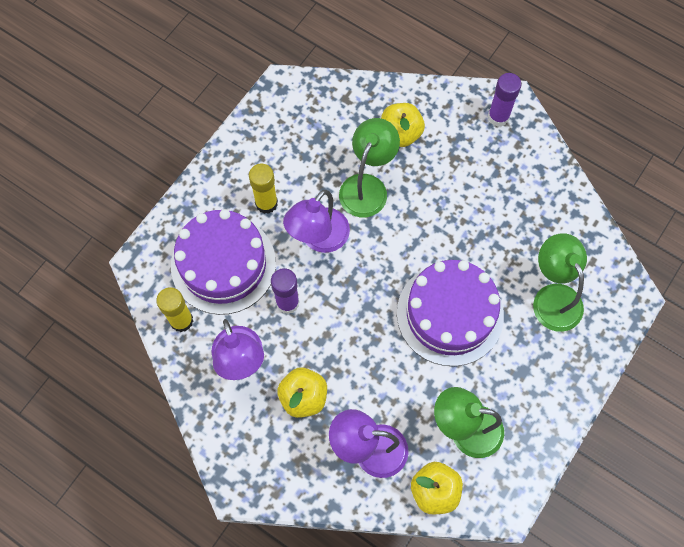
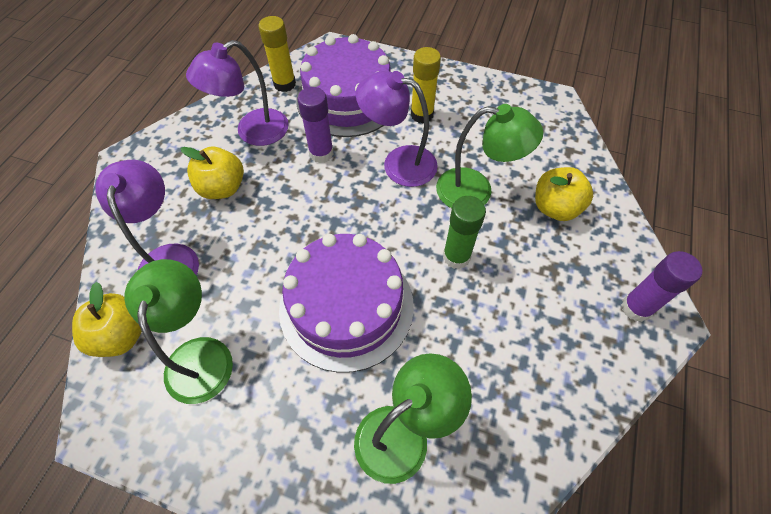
camera: 75 degrees right, 10 degrees down
(426, 222) = (456, 257): none -> green glue stick

